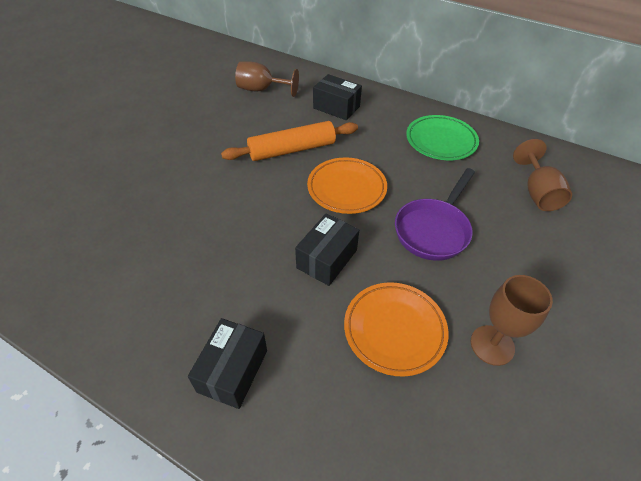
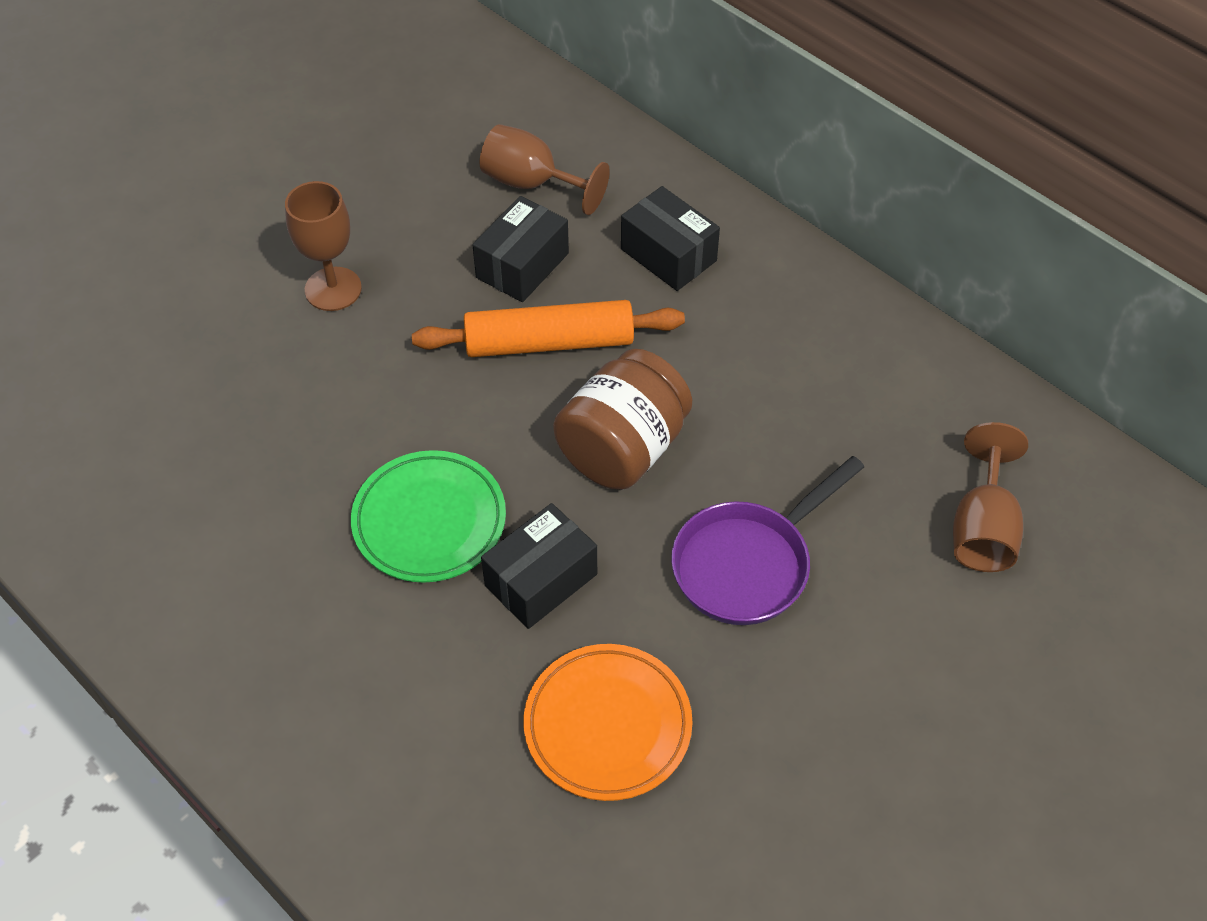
camera: 15 degrees right, 5 degrees up
(232, 371) = (341, 731): black box -> black box (522, 265)
(346, 188) = (623, 448): orange plate -> brown jar
(441, 141) = (847, 376): green plate -> green plate (429, 521)
(492, 345) = (755, 785): brown goblet -> brown goblet (333, 289)

